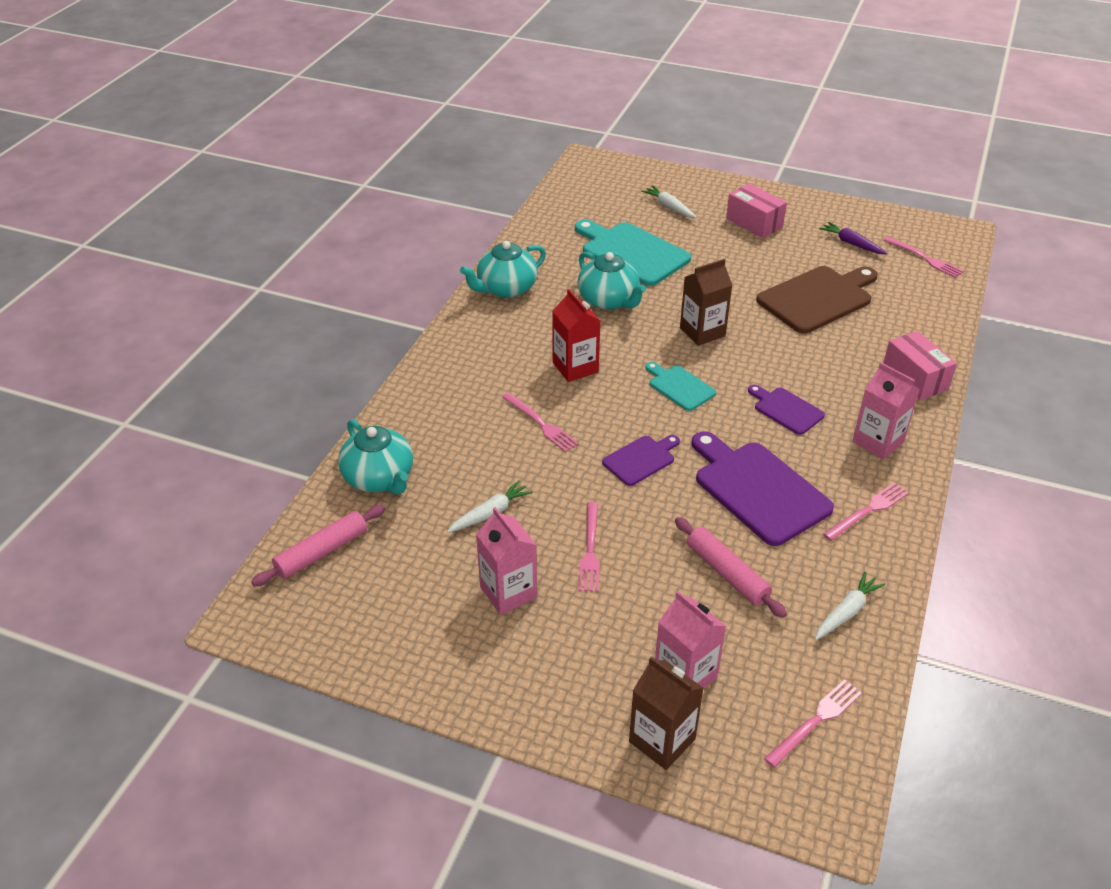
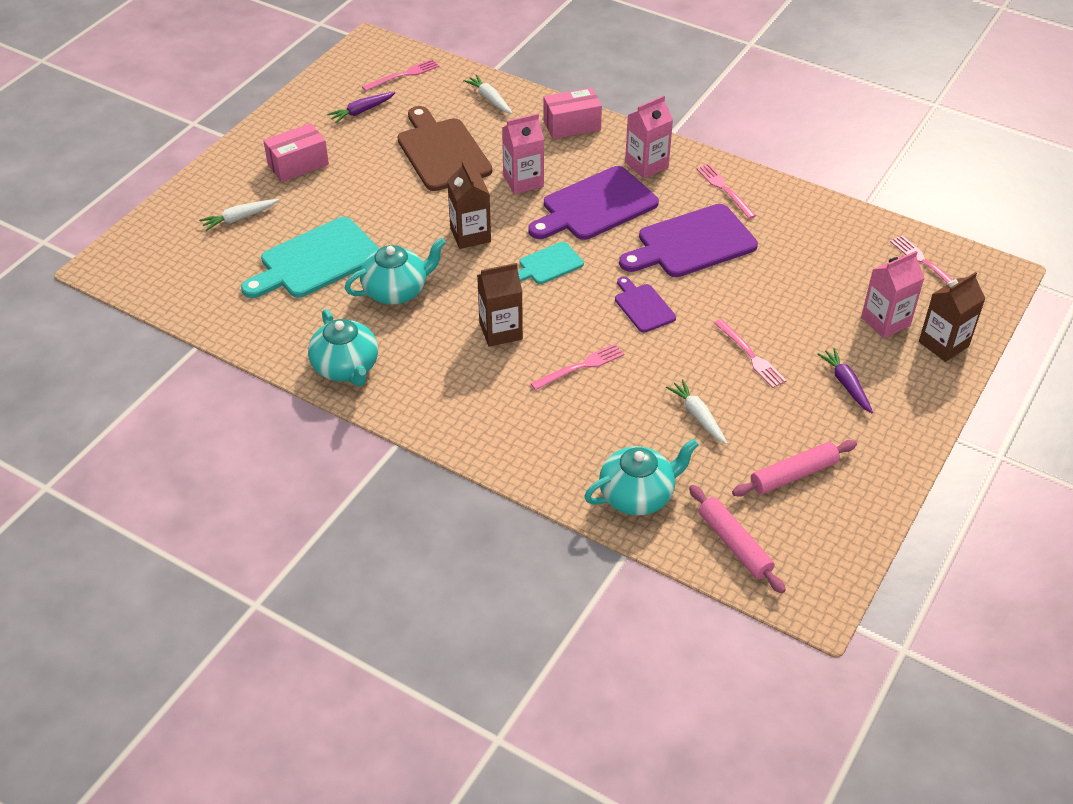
camera: 80 degrees left, 5 degrees up
(508, 592) = (794, 414): pink carton -> pink carton (523, 181)
(564, 638) = (846, 384): none -> purple carrot
(575, 367) = (500, 331): red carton -> brown carton
(590, 550) = (750, 355): pink fork -> pink fork turned 45 degrees clockwise
(727, 573) = (784, 279): pink rolling pin -> pink rolling pin (793, 475)
(786, 410) = (595, 206): purple cutting board -> purple cutting board, size x1.86
(846, 612) = (827, 225): white carrot -> white carrot (489, 99)

